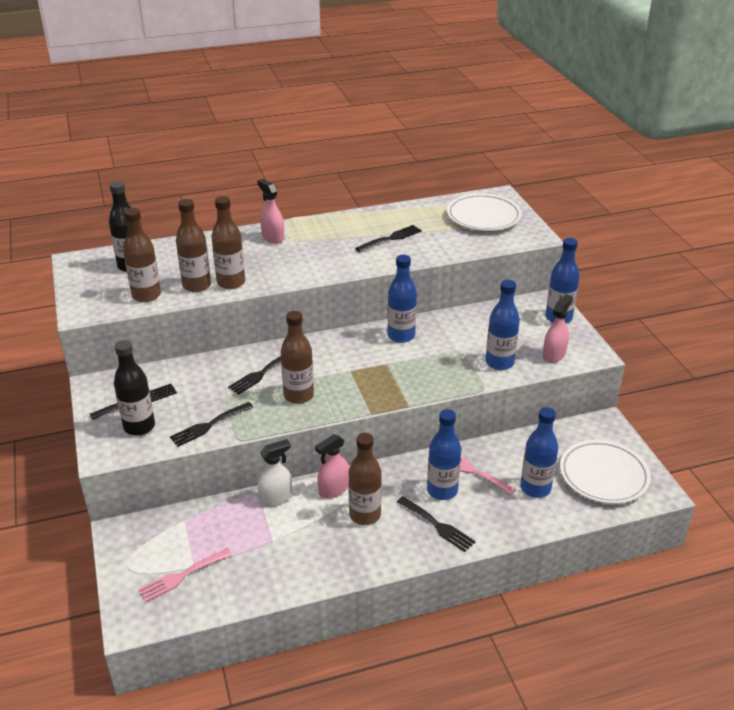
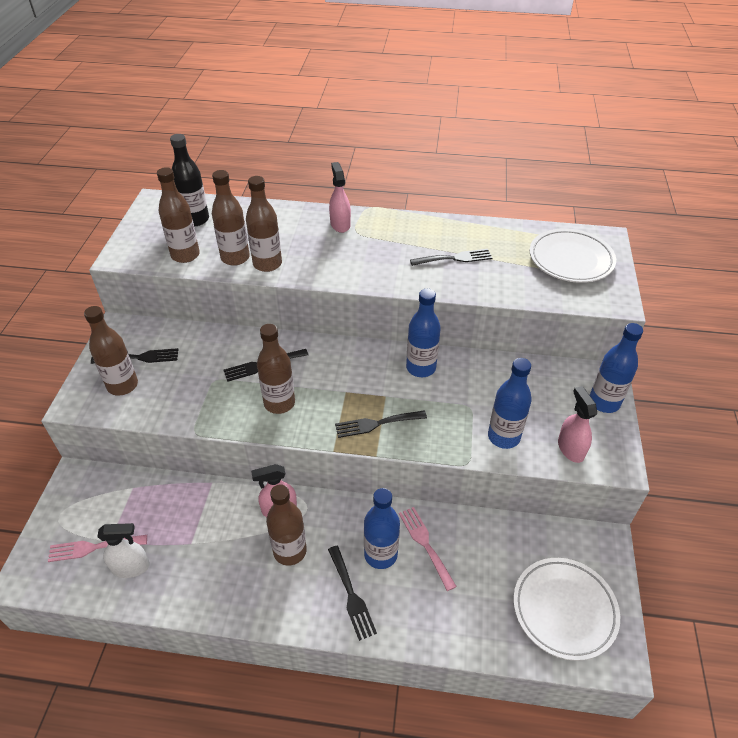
camera: 25 degrees right, 10 degrees up
(139, 427) = (122, 385): black bottle -> brown bottle
(209, 425) = (179, 407): black fork -> black fork (376, 424)
(276, 498) = (223, 497): white spray bottle -> white spray bottle (131, 567)
(535, 488) = (478, 593): blue bottle -> none
(554, 355) = (570, 448): pink spray bottle -> pink spray bottle turned 75 degrees counterclockwise

